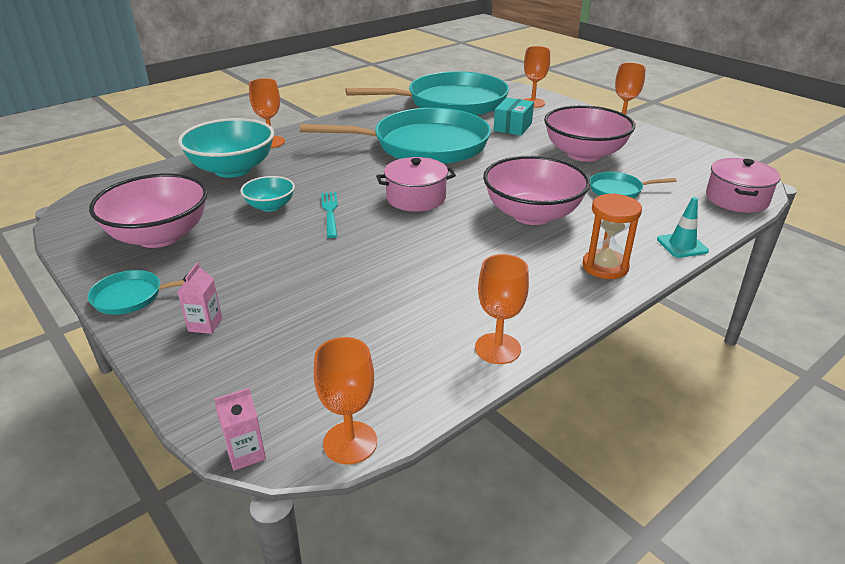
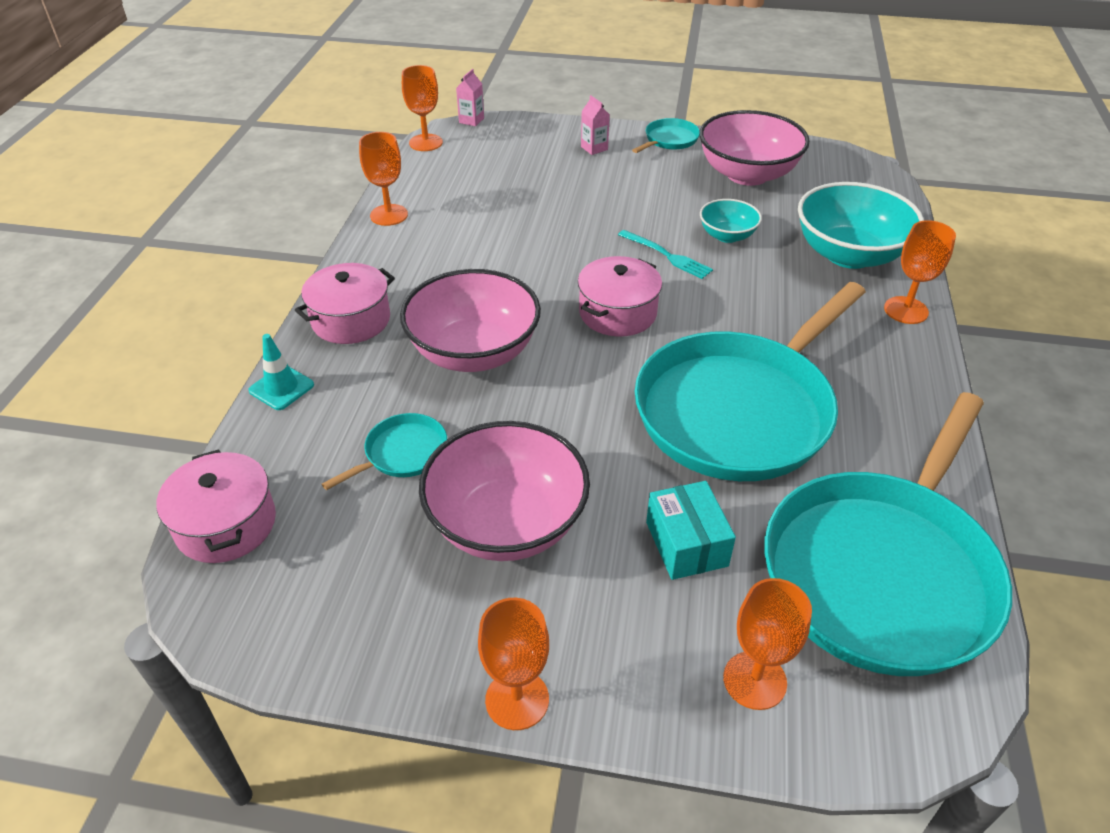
camera: 140 degrees right, 10 degrees up
(605, 267) = (351, 320): orange hourglass -> pink pot

